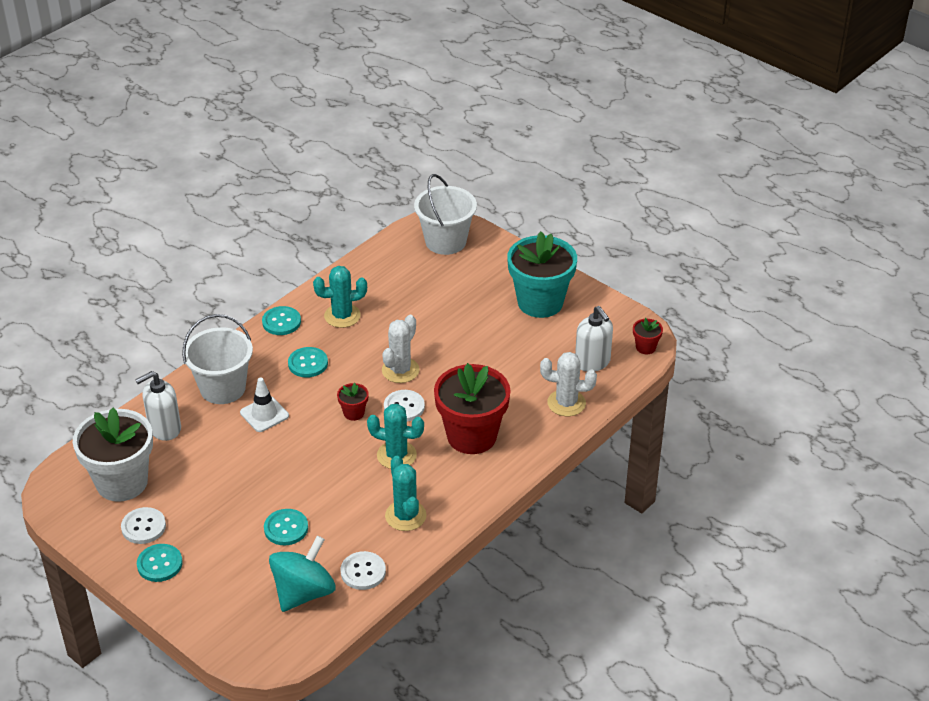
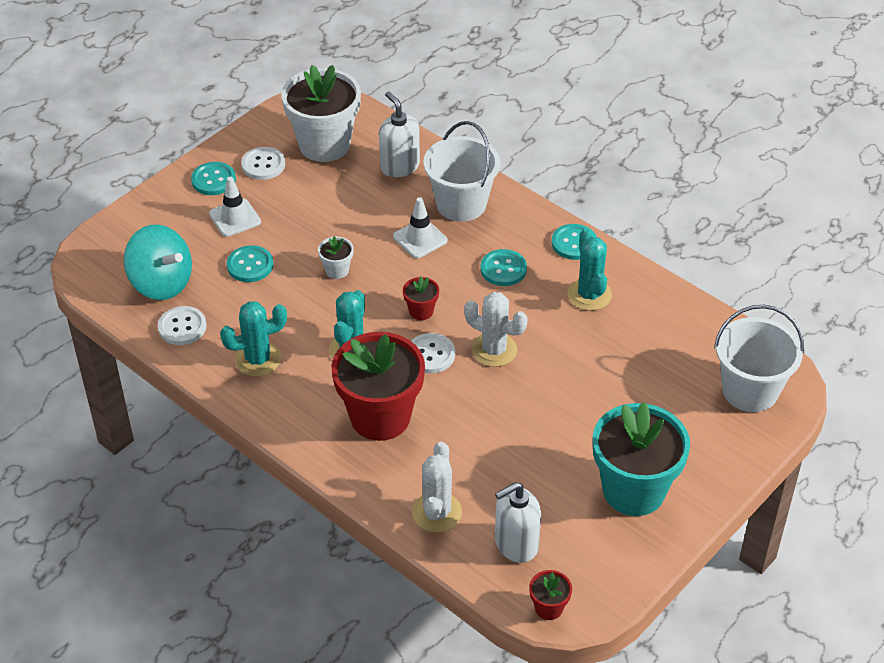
camera: 90 degrees right, 5 degrees up
(218, 544) = (235, 218): none -> white traffic cone
(299, 468) = (337, 270): none -> white flower pot

